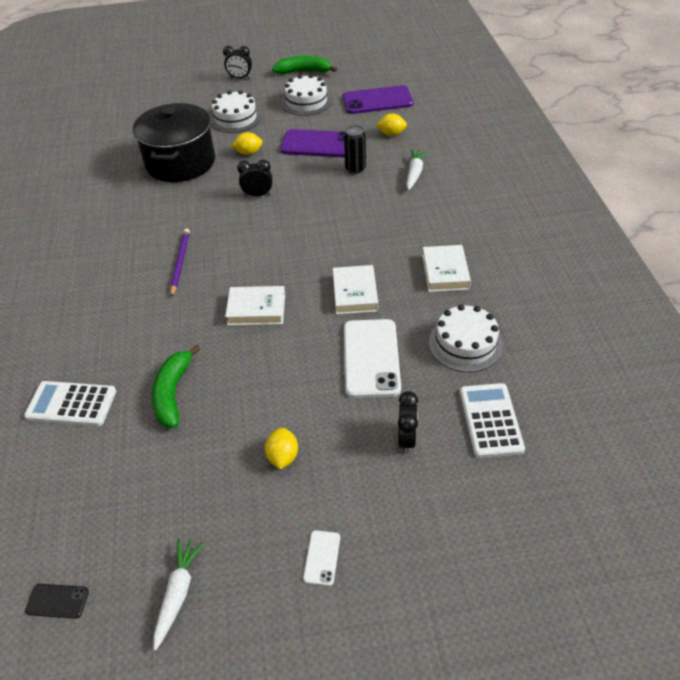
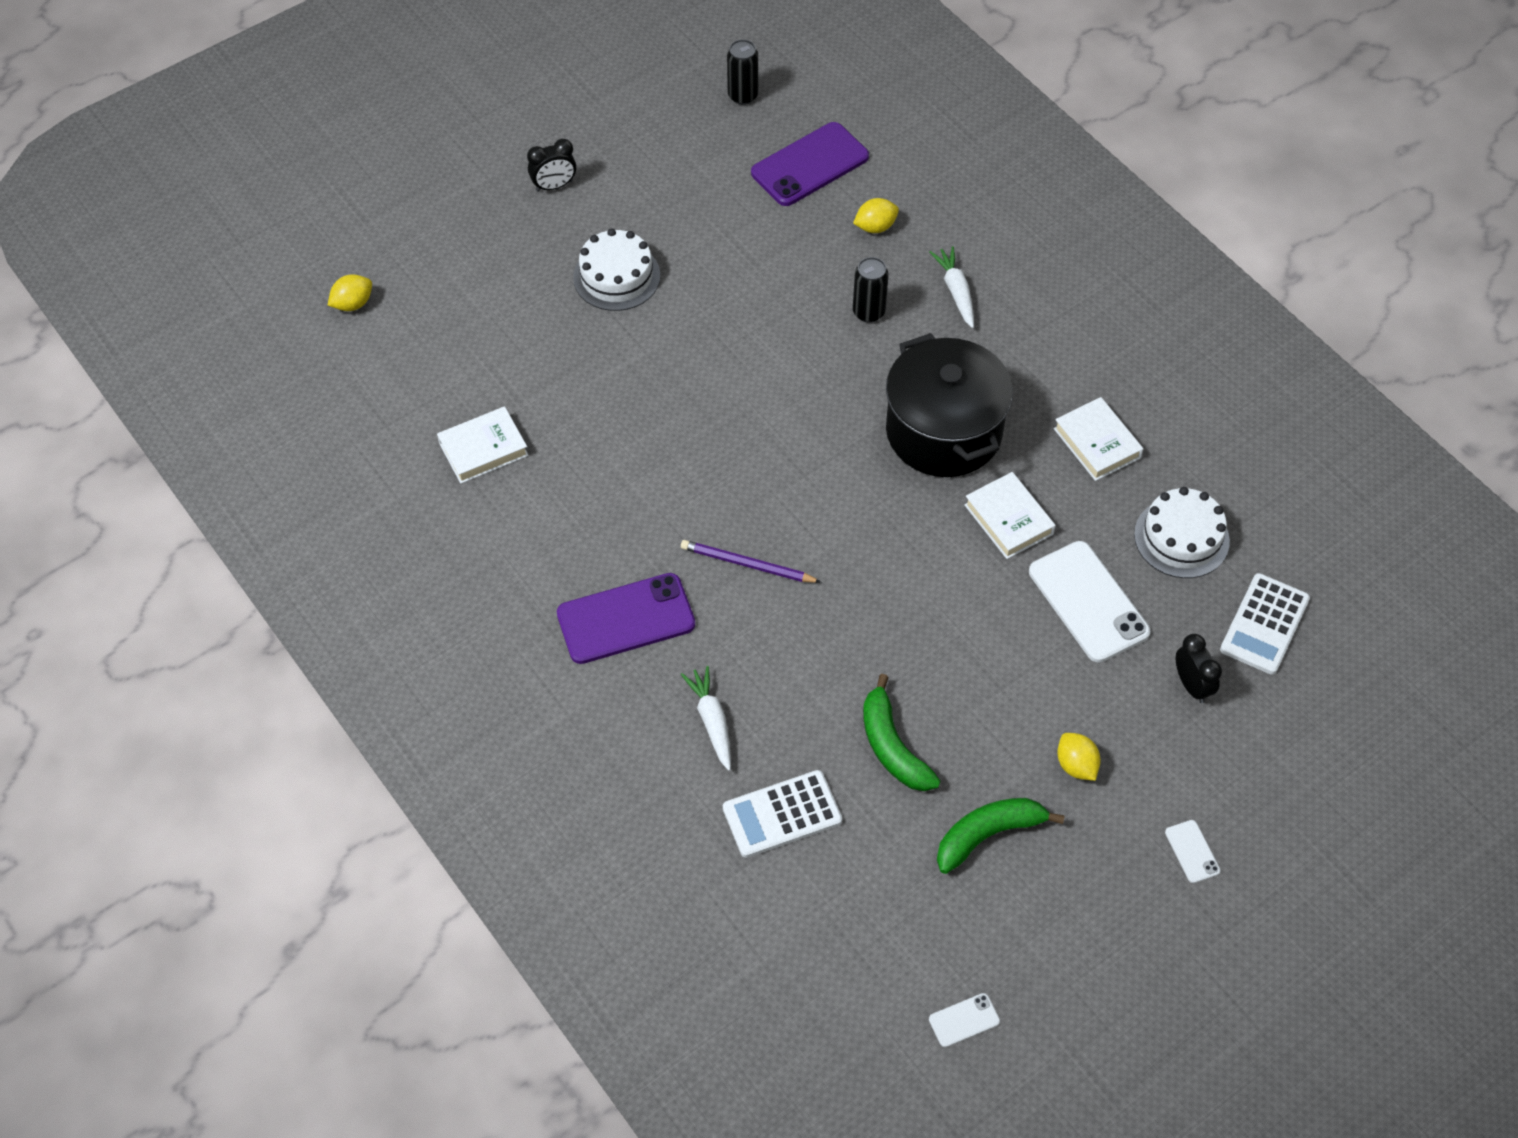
camera: 30 degrees left, 10 degrees up
(57, 601) = (964, 1020): black phone -> white phone
(178, 594) = (1078, 954): white carrot -> white carrot (712, 721)
(180, 163) = (602, 393): black pot -> black pot (943, 431)
(180, 263) = (748, 564): purple pencil -> purple pencil turned 45 degrees counterclockwise
(248, 153) = (691, 338): yellow lemon -> yellow lemon (353, 304)
(256, 309) = (904, 593): white book -> white book (483, 449)
(258, 195) = (765, 410): black clock -> none
(303, 71) = (649, 137): green banana -> green banana (988, 835)
(306, 102) = (702, 204): white cake -> none
(318, 144) = (783, 284): purple phone -> purple phone (626, 619)
(366, 67) = (743, 95): none -> black can
(490, 420) = (1264, 624): white calculator -> white calculator turned 120 degrees counterclockwise

